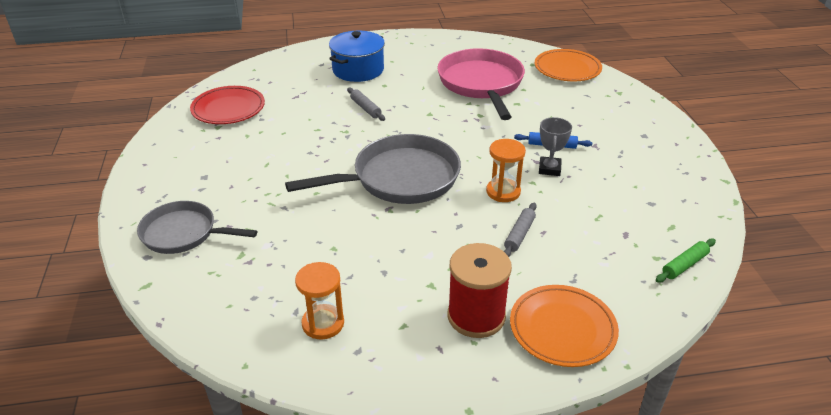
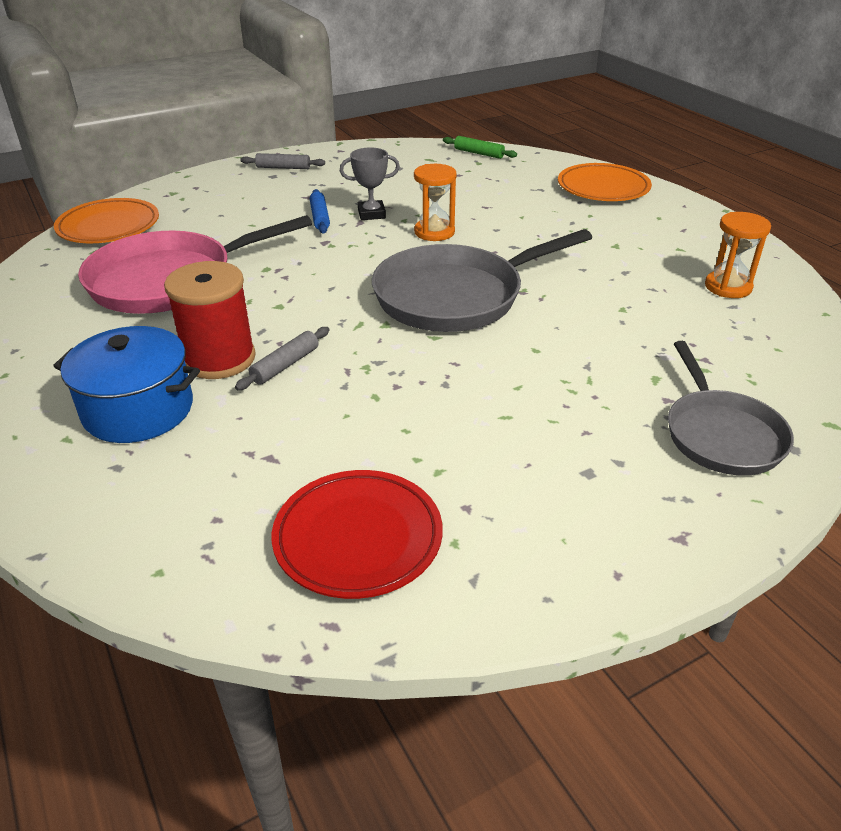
camera: 110 degrees left, 0 degrees up
(399, 178) = (456, 296): grey pan -> grey pan turned 75 degrees counterclockwise
(476, 316) = (630, 220): red spool -> red spool (219, 359)
(519, 235) = (500, 216): grey rolling pin -> grey rolling pin (283, 168)

